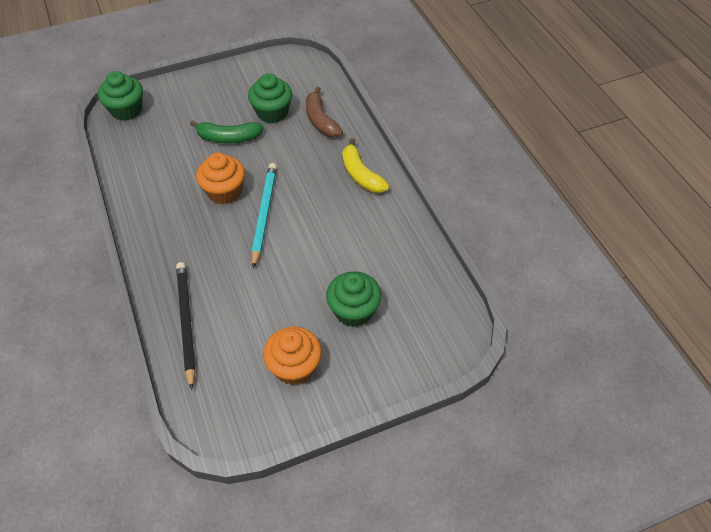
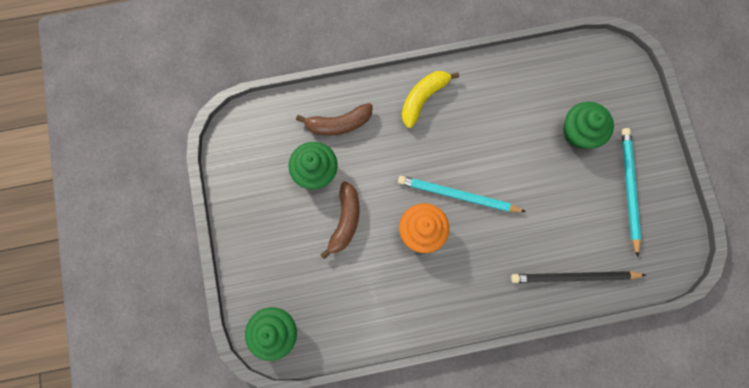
camera: 80 degrees left, 25 degrees up
(228, 138) = (345, 221): green banana -> brown banana
(294, 367) = (629, 189): orange cupcake -> turquoise pencil
(361, 175) = (423, 98): yellow banana -> yellow banana turned 150 degrees clockwise

